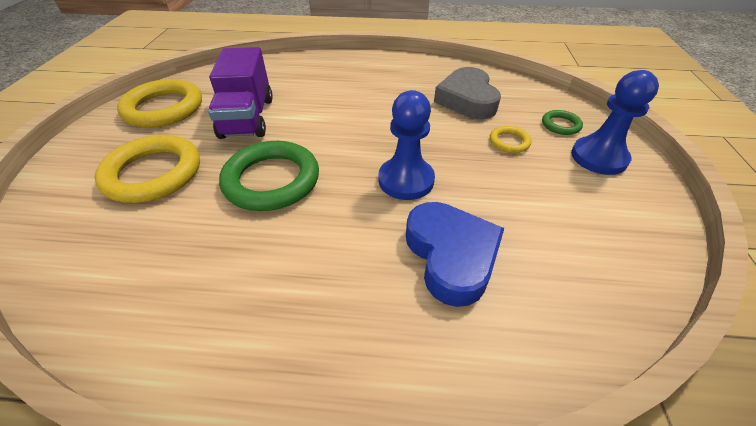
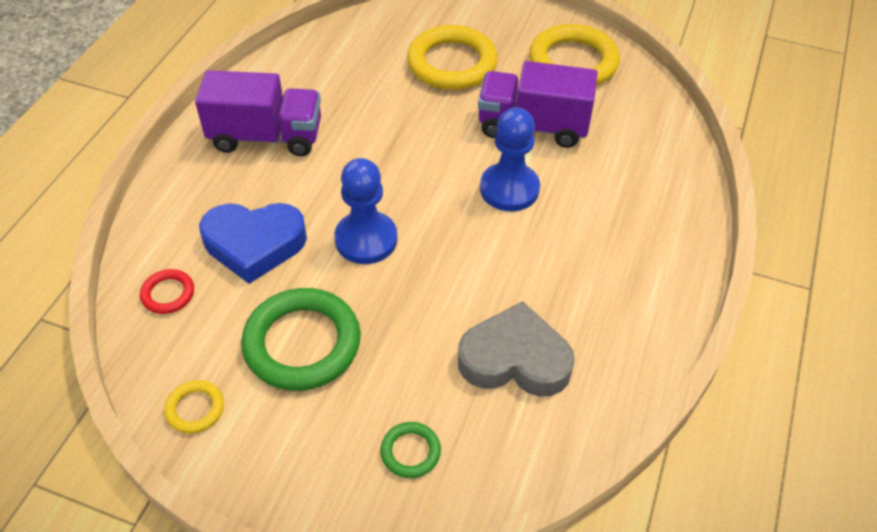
camera: 105 degrees right, 5 degrees up
(272, 180) = (409, 139): green ring -> green ring (302, 343)
(284, 301) = (266, 137): none -> purple truck
(509, 142) = (395, 365): yellow ring -> yellow ring (195, 409)
(556, 309) = (168, 294): none -> red ring
(598, 157) = (324, 455): blue pawn -> blue pawn (509, 189)

